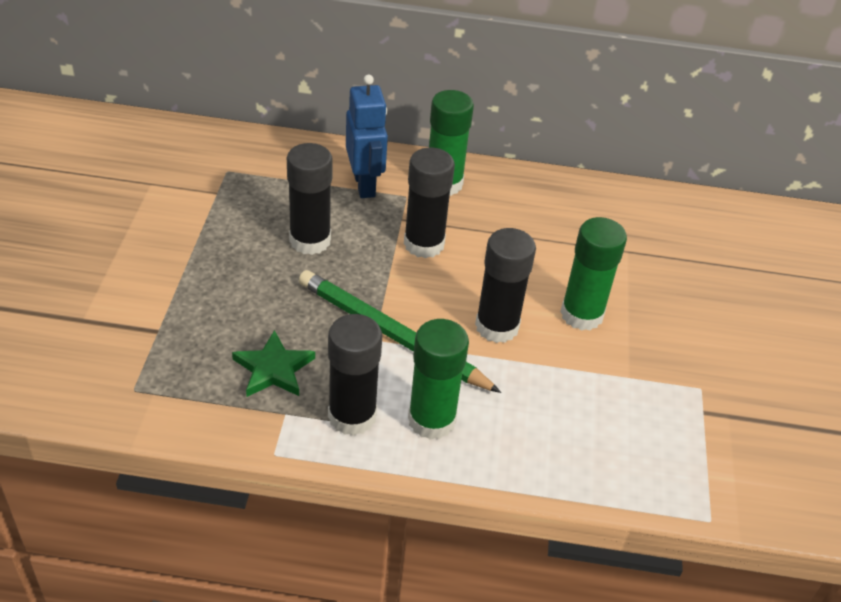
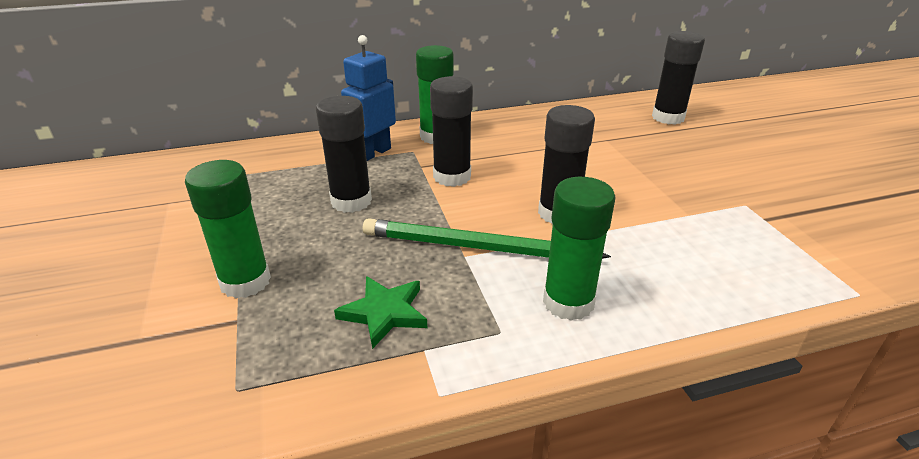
camera: 20 degrees left, 10 degrees down
(352, 416) = (492, 326): black glue stick -> black glue stick (668, 117)
(365, 185) = (373, 153): blue robot -> blue robot turned 105 degrees counterclockwise
(581, 314) = (614, 185): green glue stick -> green glue stick (245, 282)

